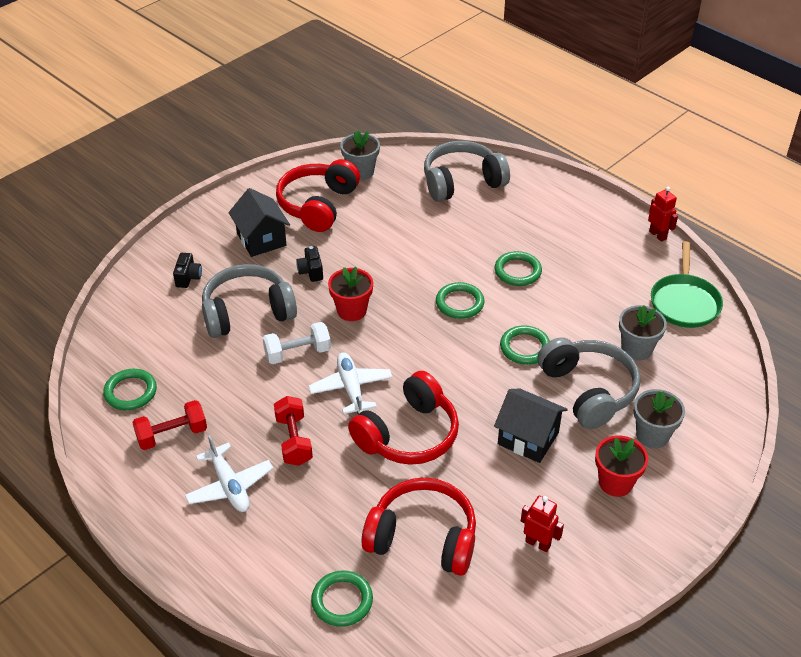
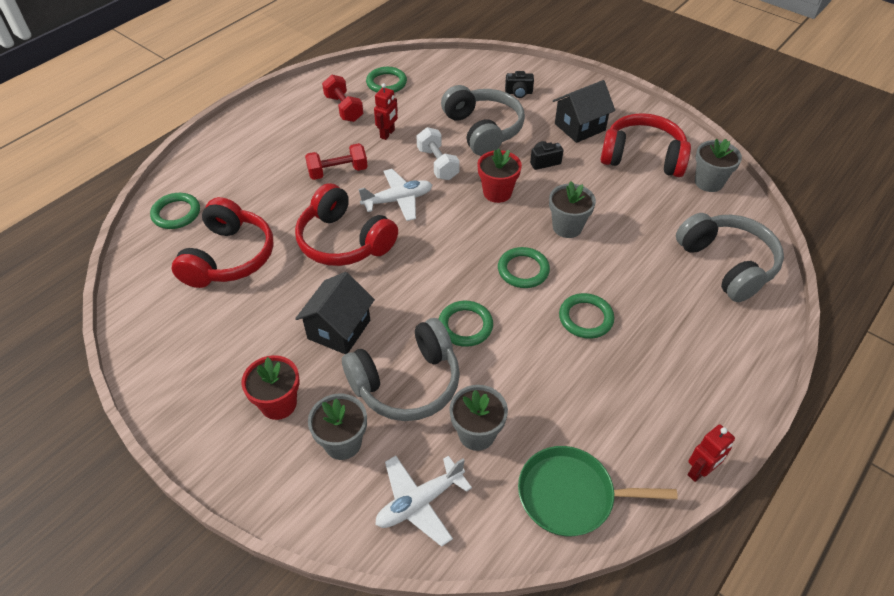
camera: 85 degrees right, 5 degrees up
(229, 486) = (292, 143): white plane -> white plane (419, 502)
(407, 268) = (567, 227): none -> grey flower pot
(538, 543) = (212, 338): red robot -> red robot (387, 134)

